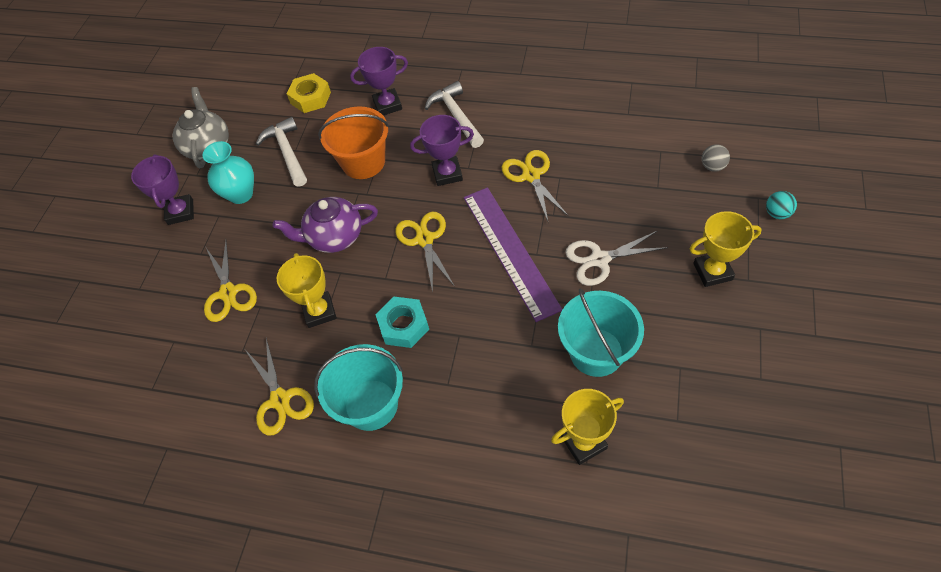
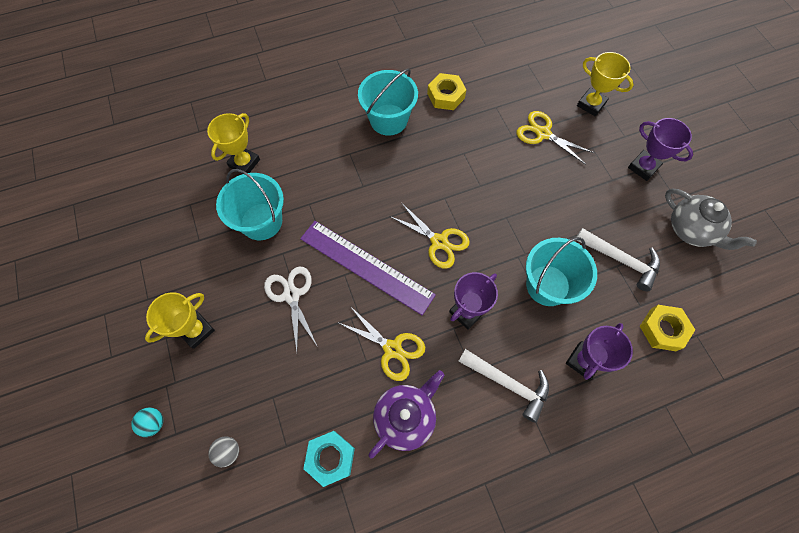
camera: 140 degrees right, 10 degrees up
(241, 194) = (615, 204): turquoise vase -> none
(280, 399) = (446, 96): yellow scissors -> yellow nut
(319, 311) = (469, 153): yellow trophy -> yellow trophy (591, 104)
(334, 237) = (509, 208): purple teapot -> purple teapot (405, 417)
(363, 162) = (547, 285): orange bucket -> turquoise bucket
(403, 326) = (405, 173): turquoise nut -> turquoise nut (330, 458)
(600, 259) = (291, 295): white scissors -> white scissors turned 60 degrees counterclockwise

